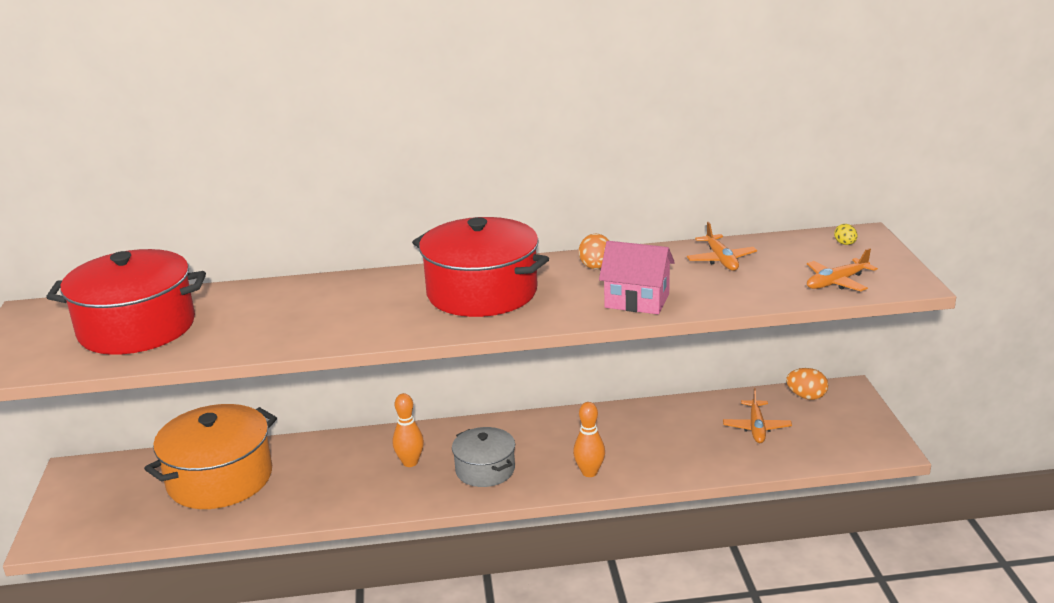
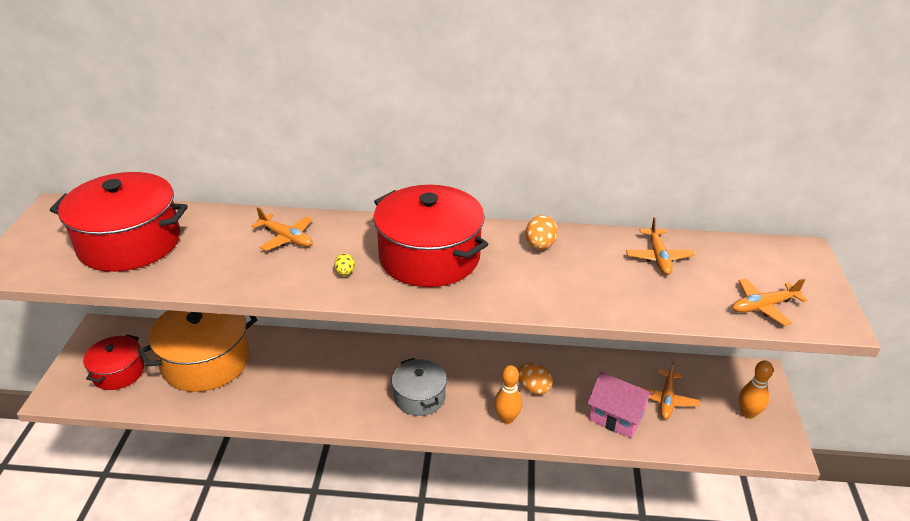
camera: 10 degrees right, 10 degrees up
(115, 506) = (118, 372): none -> red pot
(316, 299) = (286, 238): none -> orange plane
(410, 462) = (360, 376): orange bowling pin -> orange bowling pin (748, 413)
(637, 301) = (565, 294): pink house -> pink house (616, 417)
(806, 396) = (720, 373): orange egg -> orange egg (533, 388)
(845, 244) = (783, 259): yellow egg -> yellow egg (345, 273)

